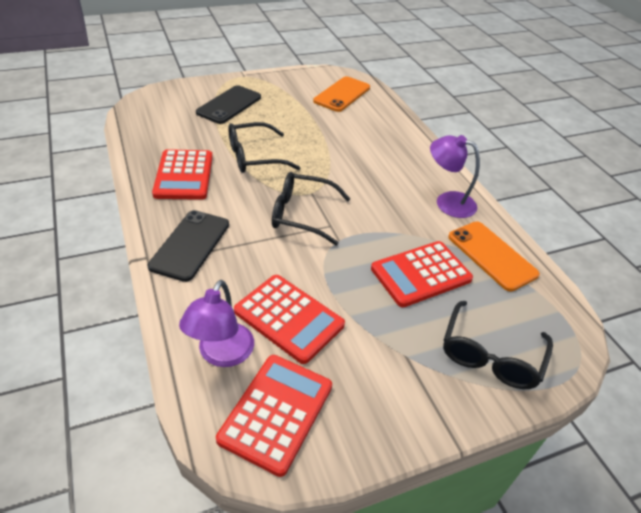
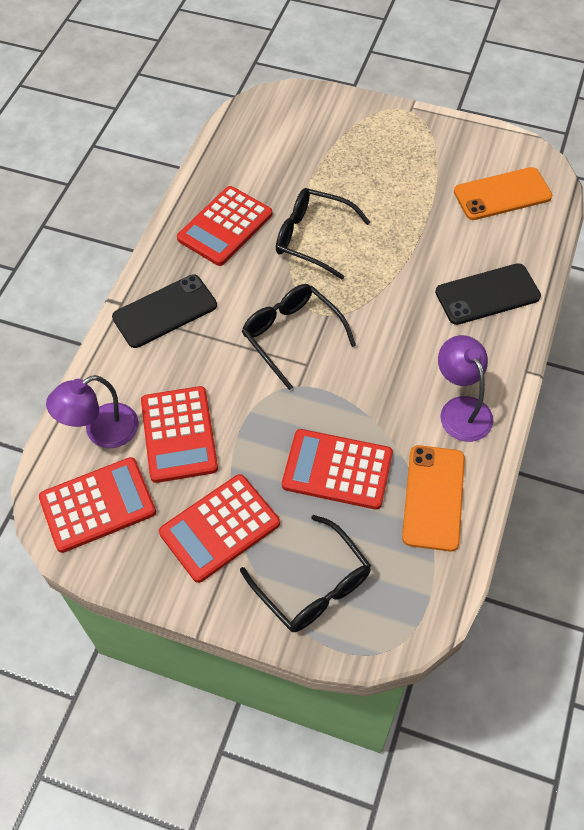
camera: 45 degrees right, 15 degrees up
(229, 105) = (352, 150): black phone -> black phone (487, 294)
(390, 362) = (220, 528): none -> red calculator
(491, 354) = (312, 584): black glasses -> black glasses turned 105 degrees counterclockwise

